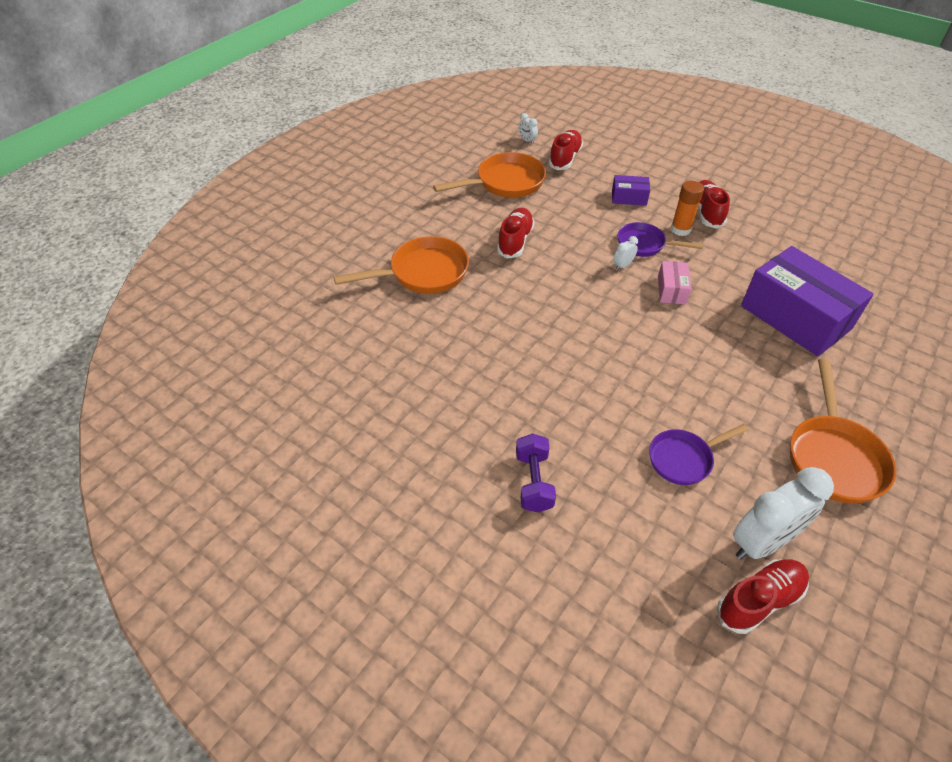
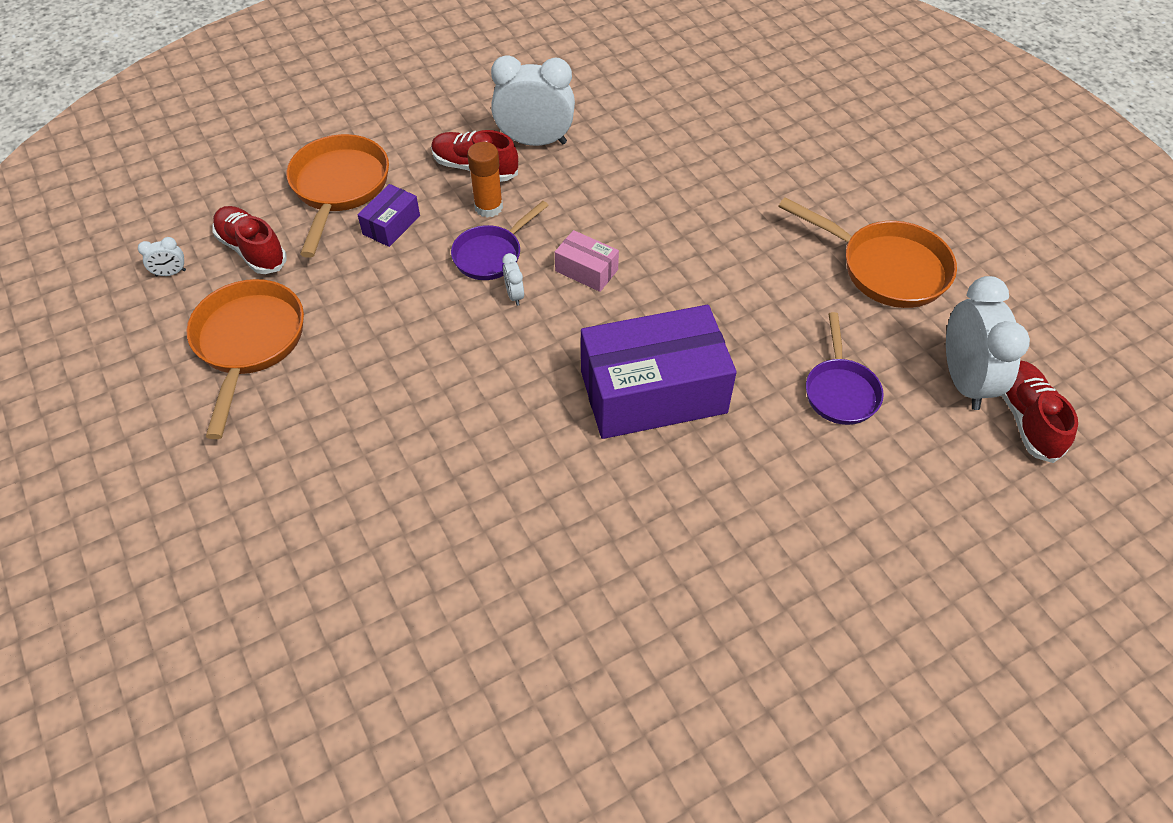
camera: 65 degrees left, 5 degrees up
(423, 273) = (375, 533): orange pan -> orange pan (339, 188)
(515, 241) = (386, 388): red shoe -> none
(534, 482) = (816, 553): purple dumbbell -> none
(756, 228) = (535, 141): none -> white clock
(795, 317) = (691, 190): purple box -> purple box (653, 392)

